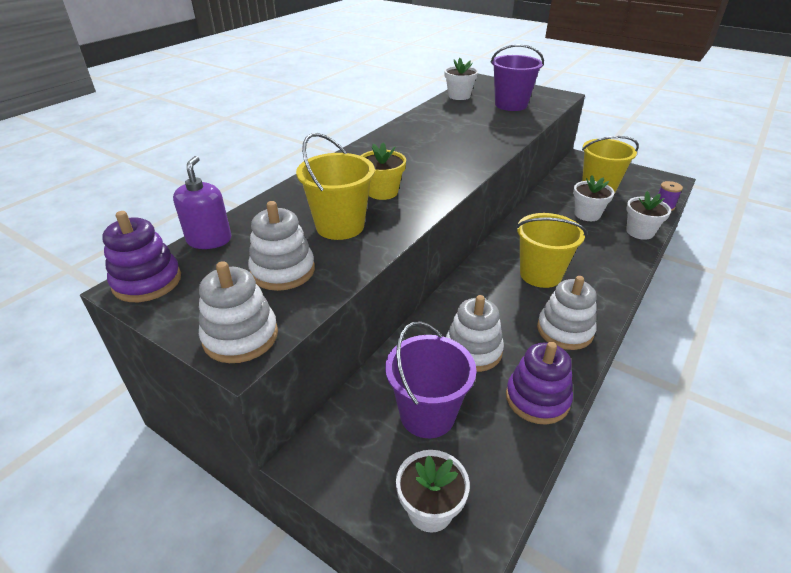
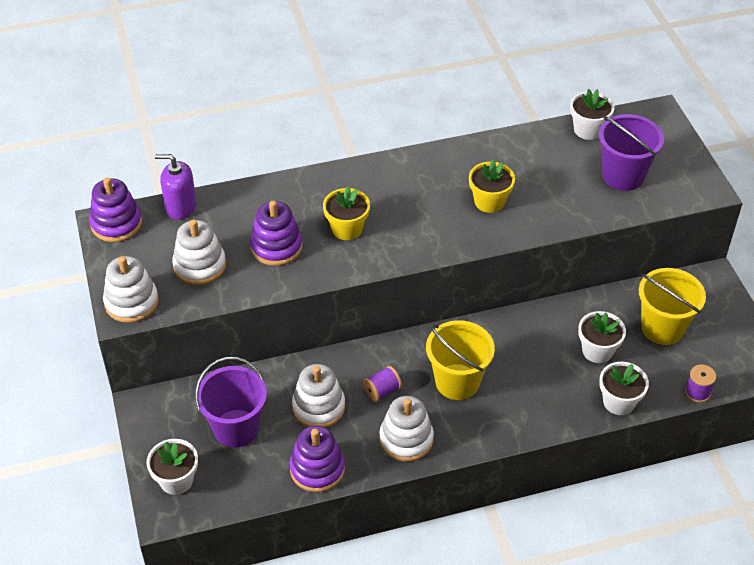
camera: 40 degrees right, 10 degrees up
(209, 240) = (181, 207): purple soap dispenser -> purple soap dispenser turned 120 degrees counterclockwise
(340, 226) = (276, 247): yellow bucket -> purple stacking toy
(457, 141) = (489, 202): none -> yellow flower pot
(502, 310) = (382, 391): none -> purple spool

